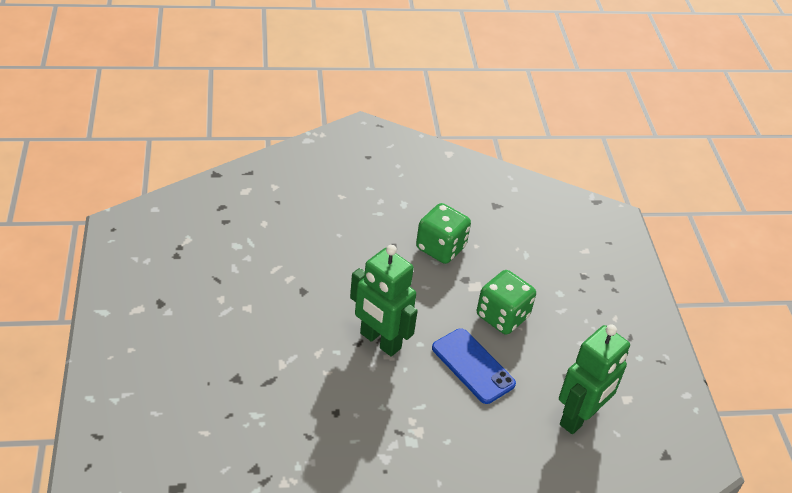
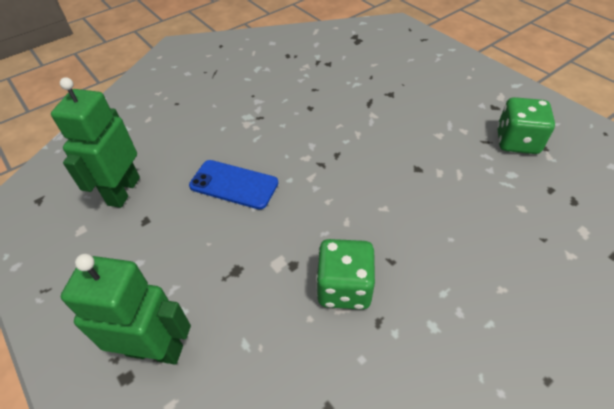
camera: 155 degrees right, 5 degrees up
(380, 341) = (321, 164): green robot -> green robot (155, 350)
(502, 316) = (232, 244): green dice -> green dice (517, 142)

